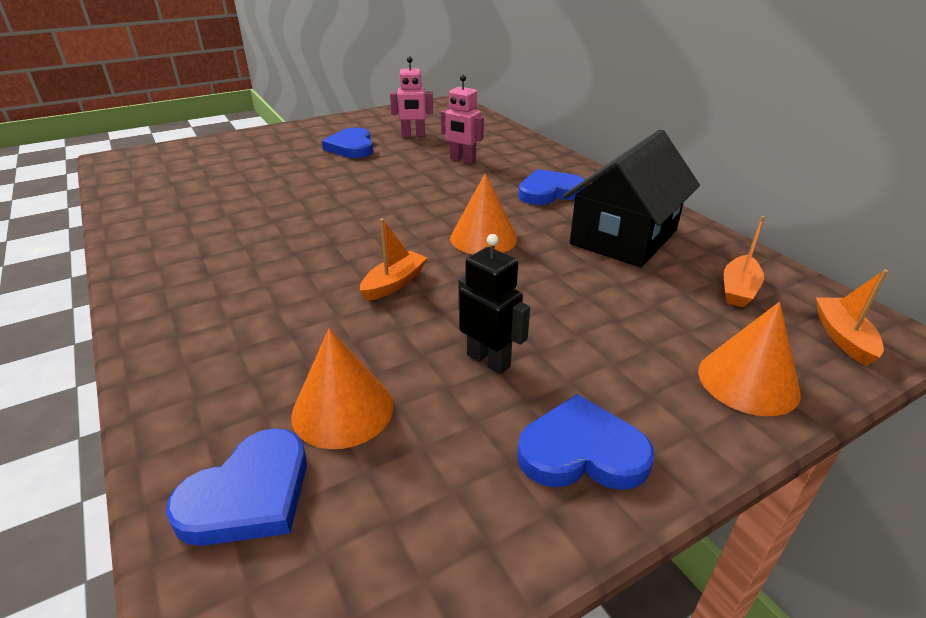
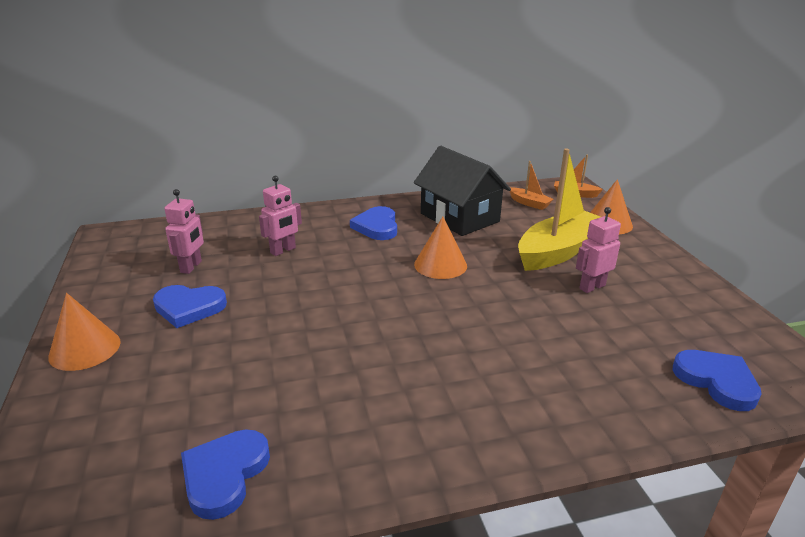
camera: 75 degrees left, 5 degrees down
(342, 409) = (641, 343): orange cone -> orange cone (85, 349)
(394, 283) = (497, 310): orange boat -> none
(489, 360) = (592, 287): black robot -> pink robot
(582, 451) = (663, 274): blue heart -> blue heart (224, 475)
(584, 325) = (558, 251): none -> yellow boat

